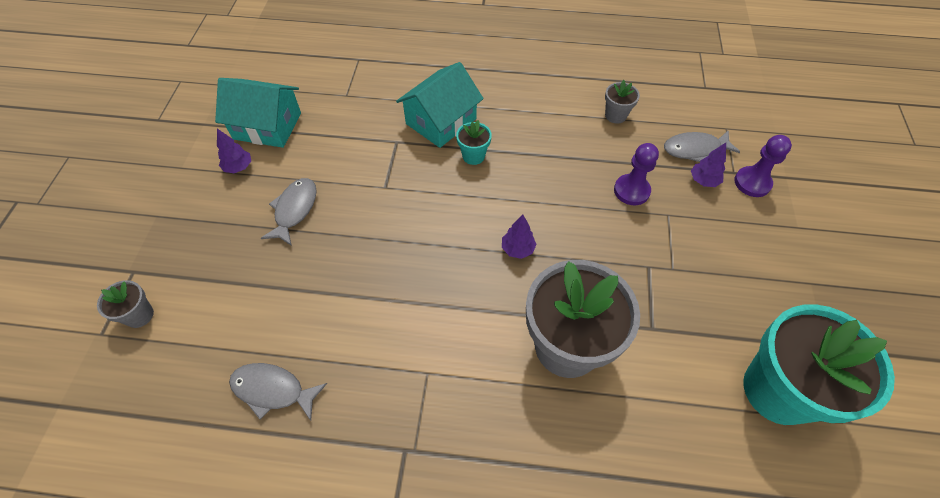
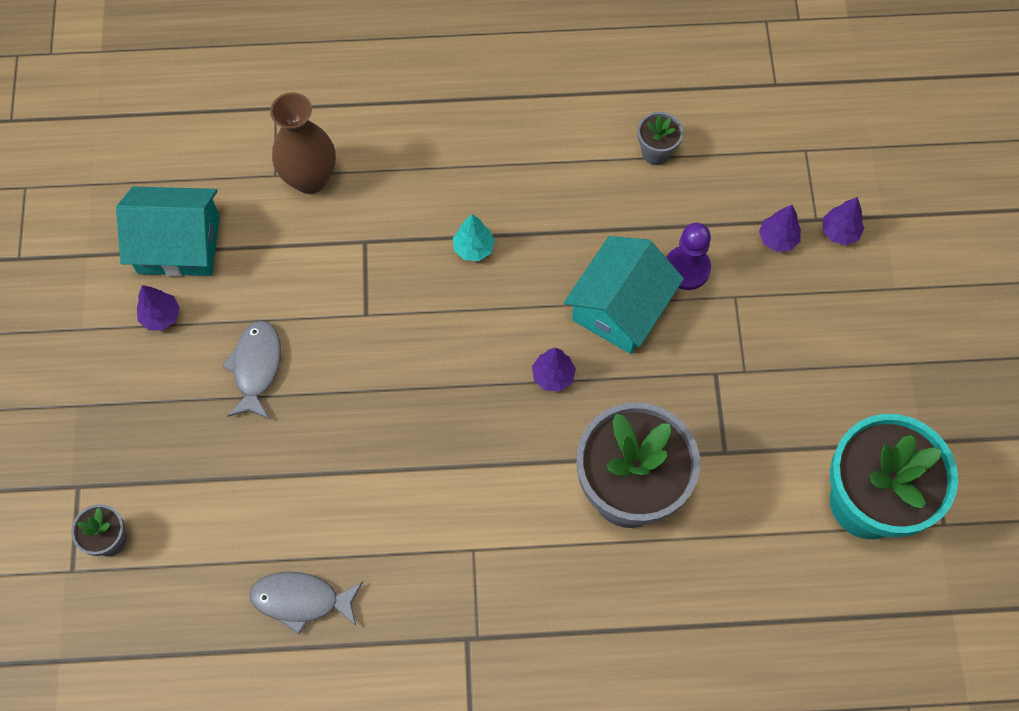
camera: 10 degrees left, 10 degrees up
(369, 100) = (310, 178): none -> brown vase
(441, 121) = (418, 199): turquoise house -> turquoise house (620, 307)
(473, 156) = (473, 248): turquoise flower pot -> turquoise tree
(695, 149) = (765, 191): grey fish -> none
(752, 183) = (839, 232): purple pawn -> purple tree

